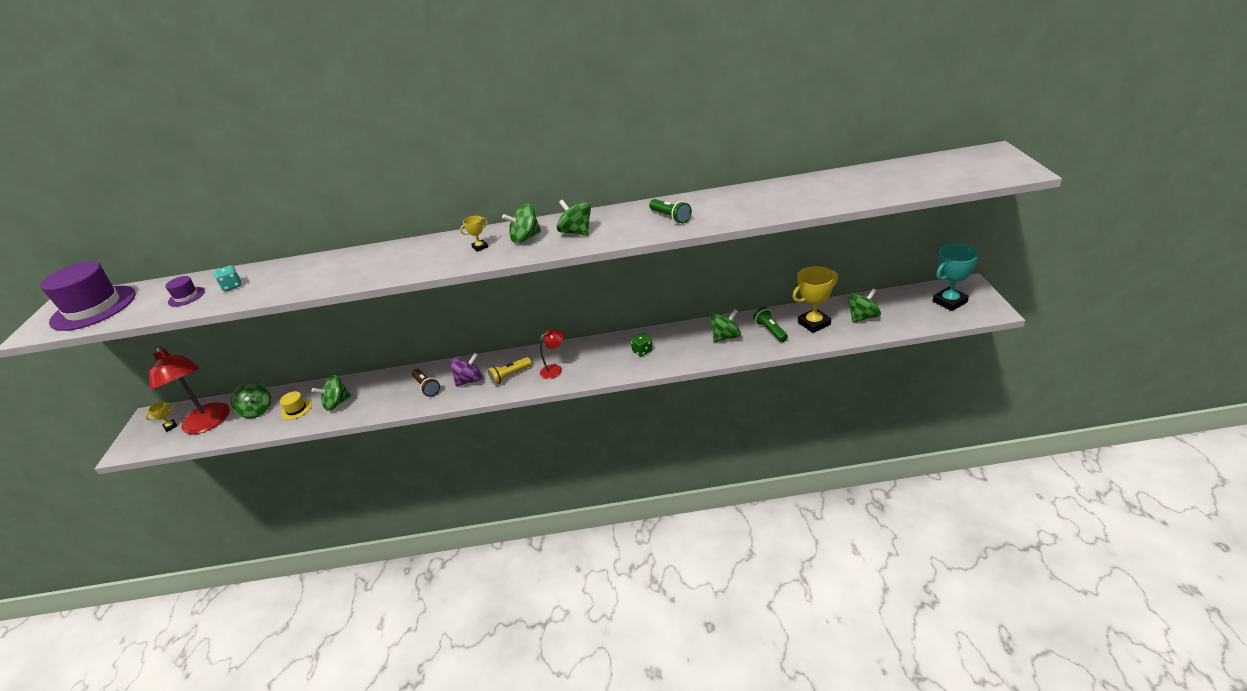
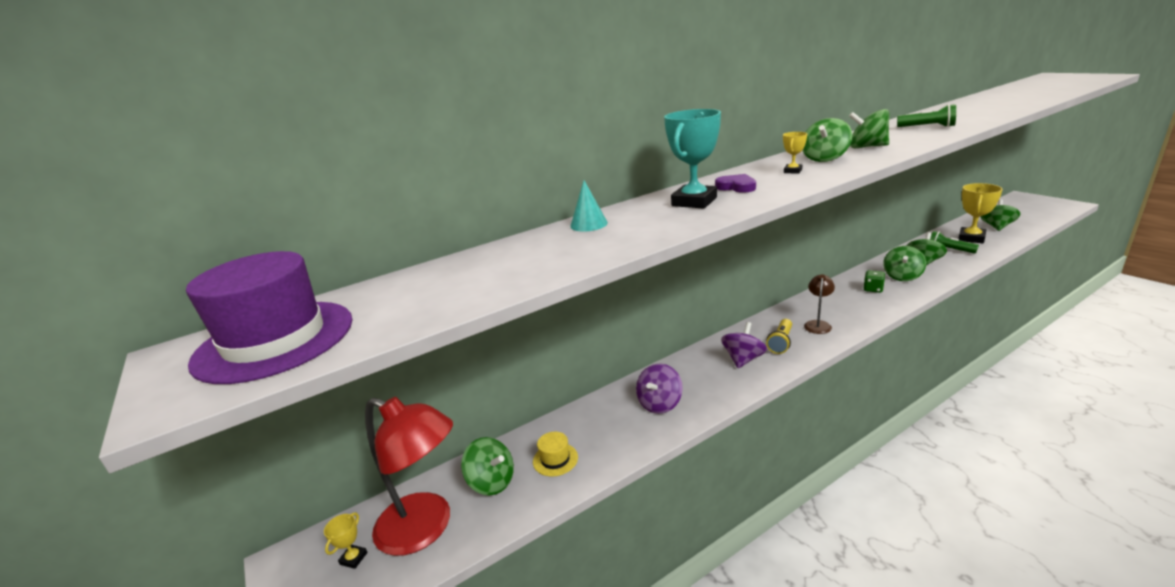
camera: 30 degrees left, 10 degrees down
(186, 296) = (457, 285): purple hat -> none
(232, 286) = (519, 260): turquoise dice -> none
(303, 265) = (588, 224): none -> turquoise cone
(337, 403) = (607, 433): green spinning top -> green spinning top (902, 276)
(384, 394) = (659, 404): none -> purple spinning top
(422, 254) = (736, 187): none -> purple heart
(427, 387) = (702, 380): brown flashlight -> none
(555, 369) = (818, 324): red lamp -> brown lamp
(949, 302) = (1033, 206): turquoise trophy -> turquoise trophy (694, 202)

